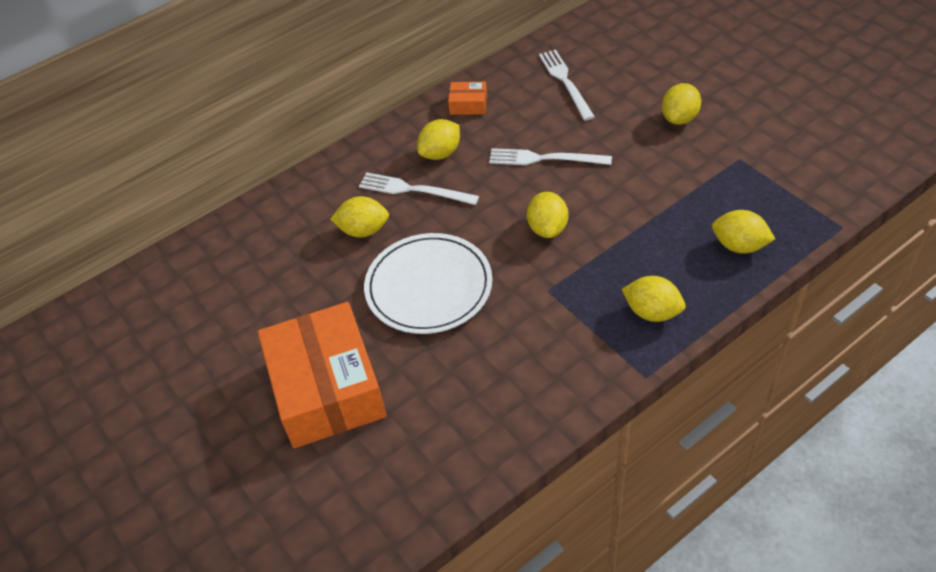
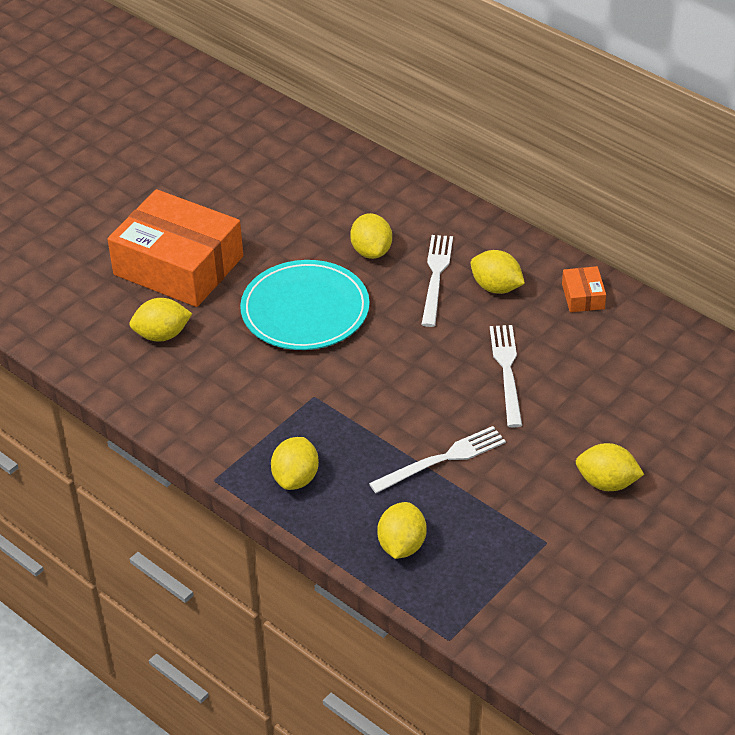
camera: 75 degrees right, 5 degrees down
(327, 388) = (178, 265): orange box -> orange box turned 60 degrees clockwise
(429, 287) = (305, 310): white plate -> turquoise plate
(547, 228) = (399, 386): yellow lemon -> yellow lemon (162, 335)
(565, 82) = (647, 373): white fork -> white fork (442, 459)

